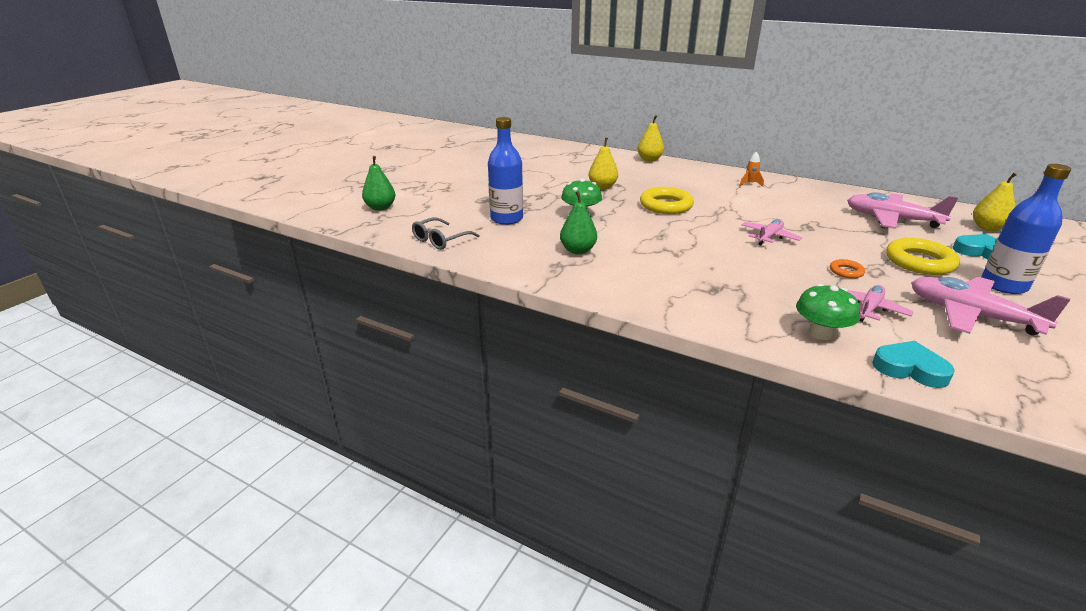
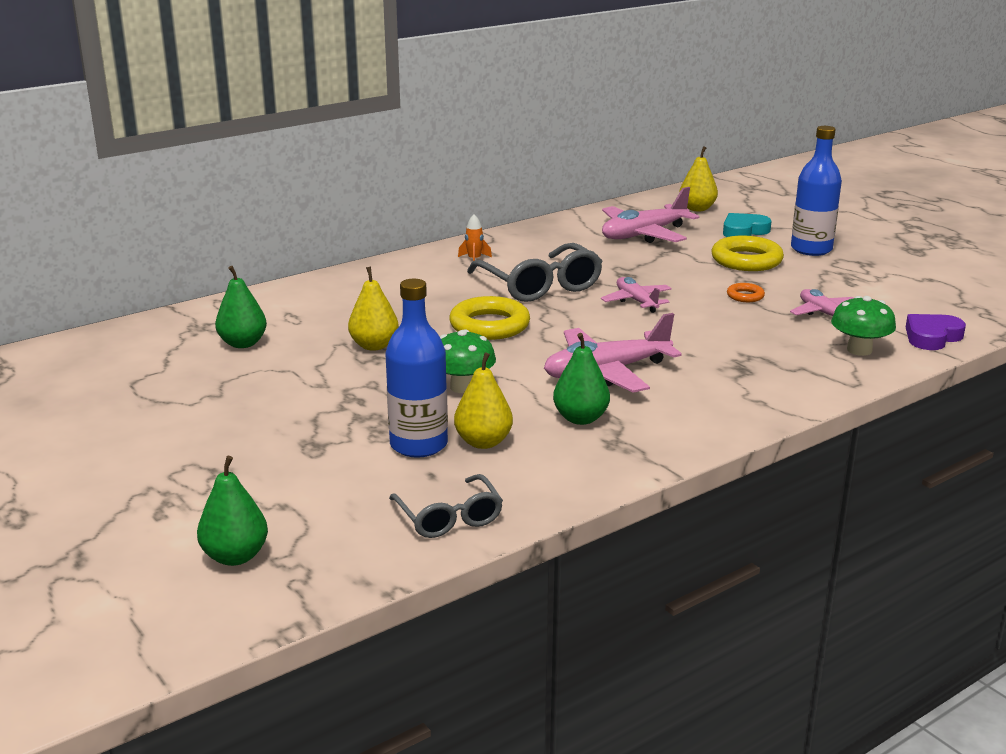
camera: 65 degrees left, 5 degrees down
(569, 164) = (243, 343): none -> green pear
(649, 159) = (306, 286): yellow pear -> yellow pear (483, 442)
(744, 206) = (540, 285): none -> grey glasses
(910, 369) = (932, 337): turquoise heart -> purple heart
(971, 315) = (856, 281): pink plane -> pink plane (606, 372)

